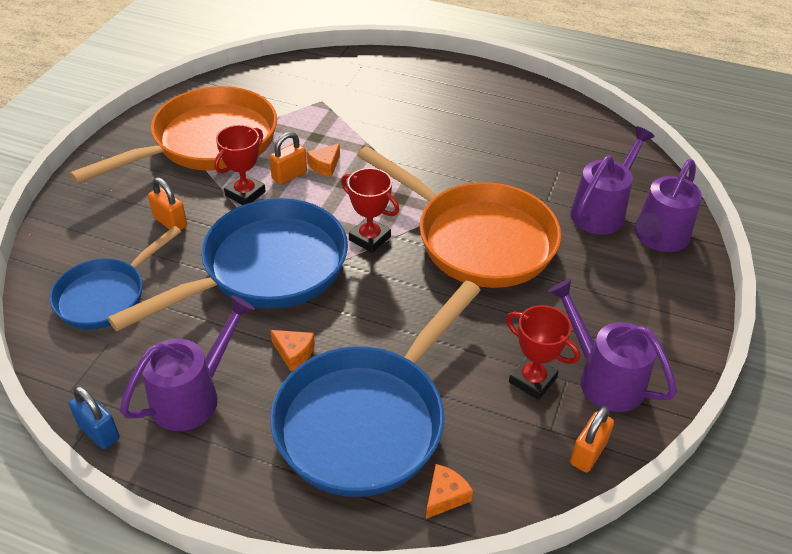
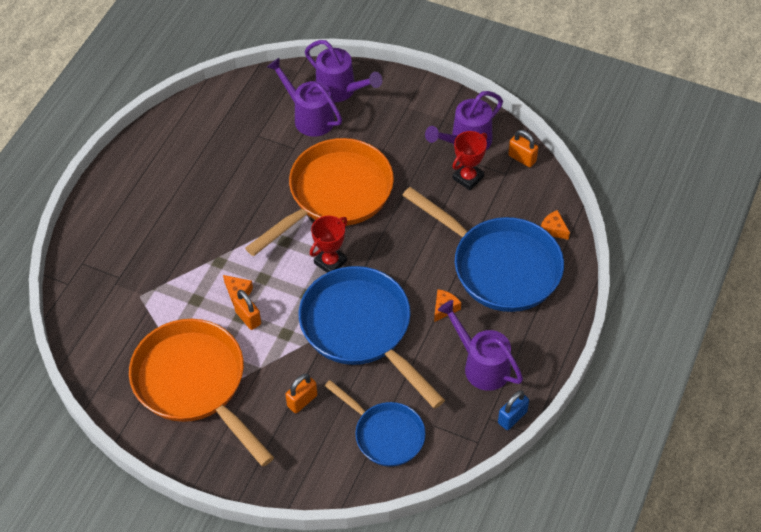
camera: 85 degrees left, 10 degrees up
(245, 194) = (269, 349): red trophy -> none

